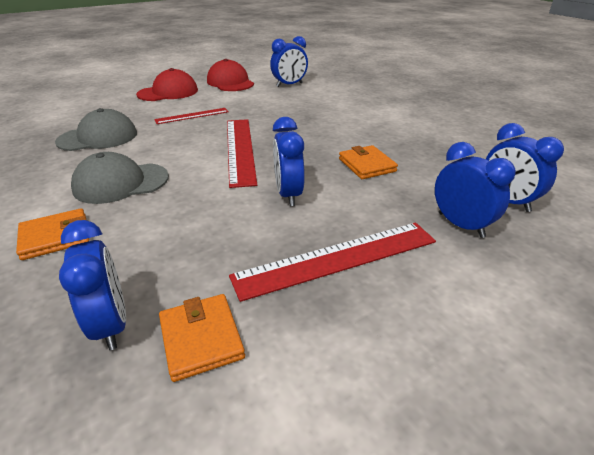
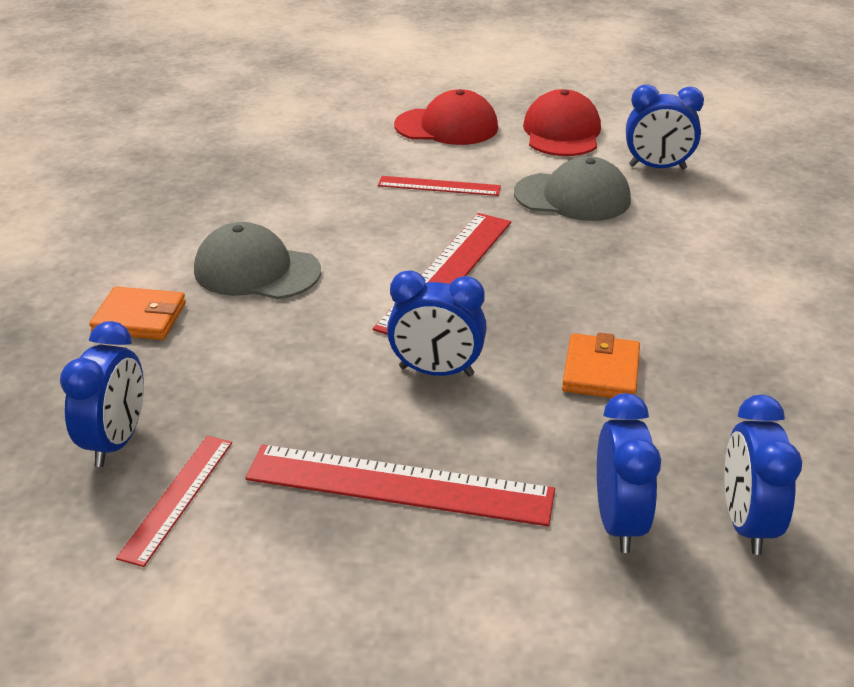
camera: 35 degrees right, 0 degrees up
(98, 137) = (287, 185): grey cap -> grey cap (572, 197)
(201, 338) = (178, 497): orange wallet -> red ruler
(288, 194) = (436, 371): blue clock -> blue clock turned 105 degrees counterclockwise

